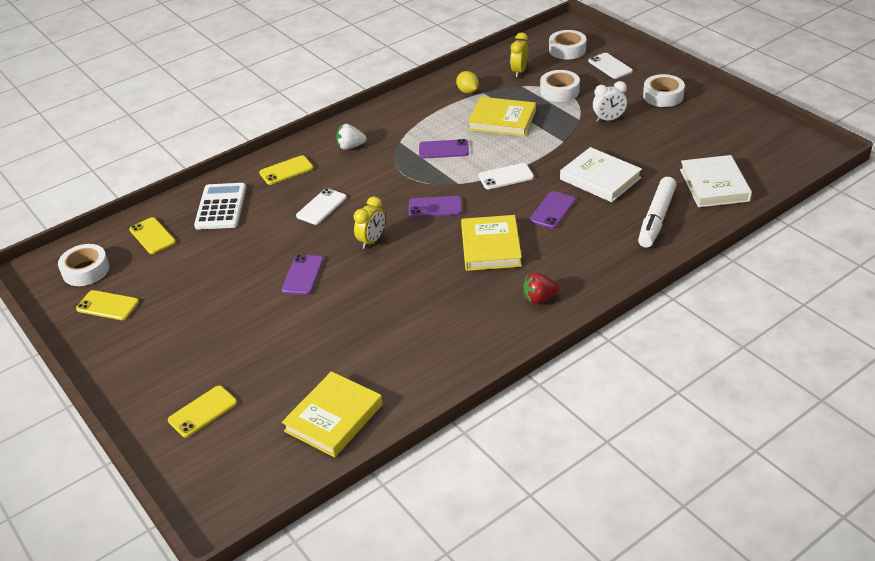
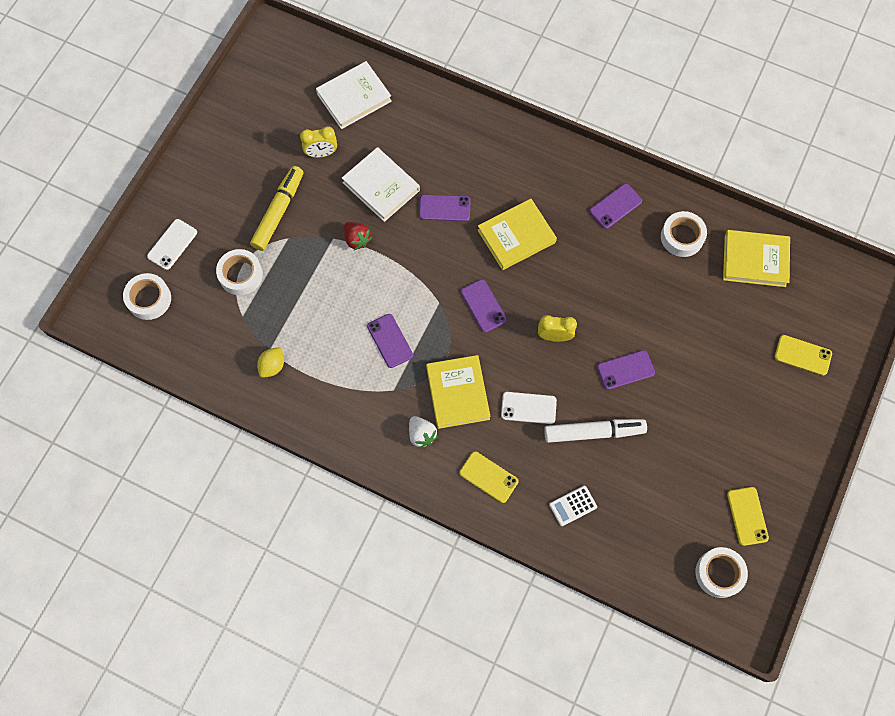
camera: 120 degrees left, 30 degrees up
(152, 236) = (644, 544): yellow phone -> none
(221, 207) = (573, 506): white calculator -> white calculator, size x0.57
(477, 327) = (615, 206): none -> purple phone
(502, 120) = (317, 308): yellow book -> yellow book (458, 393)
(506, 176) = (411, 265): white phone -> none
(519, 71) = (213, 330): yellow clock -> yellow clock (321, 153)
(539, 298) = (561, 176): red strawberry -> red strawberry (357, 239)
(600, 178) = (381, 186): white book -> white book turned 60 degrees counterclockwise
(609, 119) = (278, 211): white clock -> yellow marker
(656, 218) = (421, 126): white marker -> white marker (594, 432)
(663, 96) = (217, 178): white tape -> white tape (682, 237)

